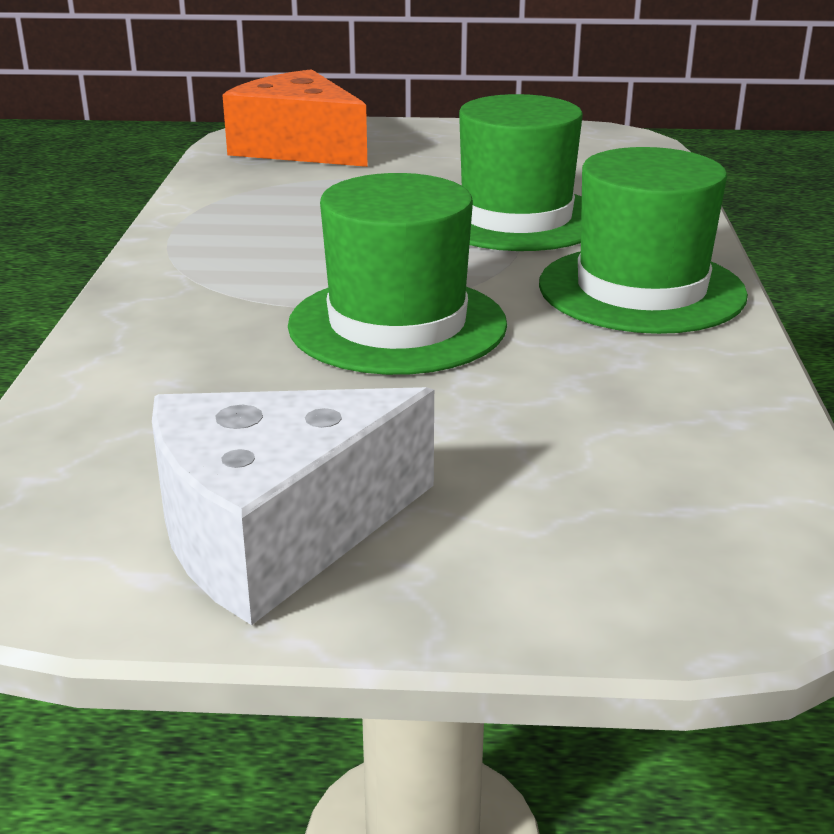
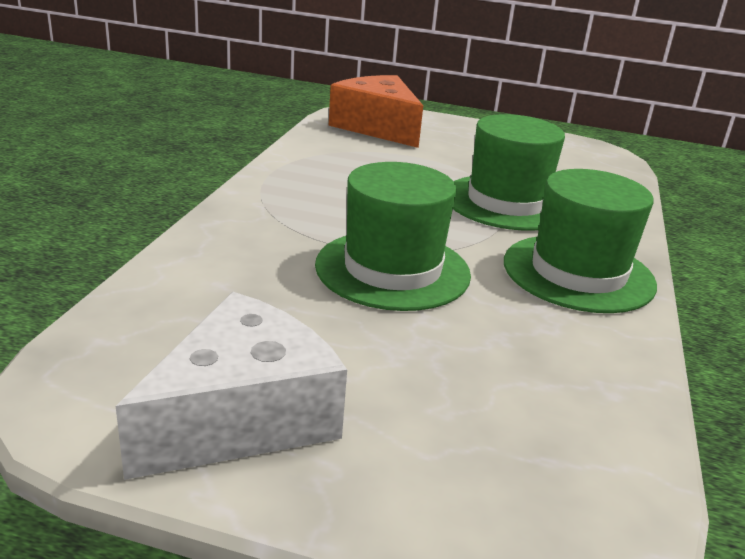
camera: 10 degrees right, 0 degrees up
(275, 532) = (243, 416): white cheese -> white cheese turned 150 degrees clockwise

